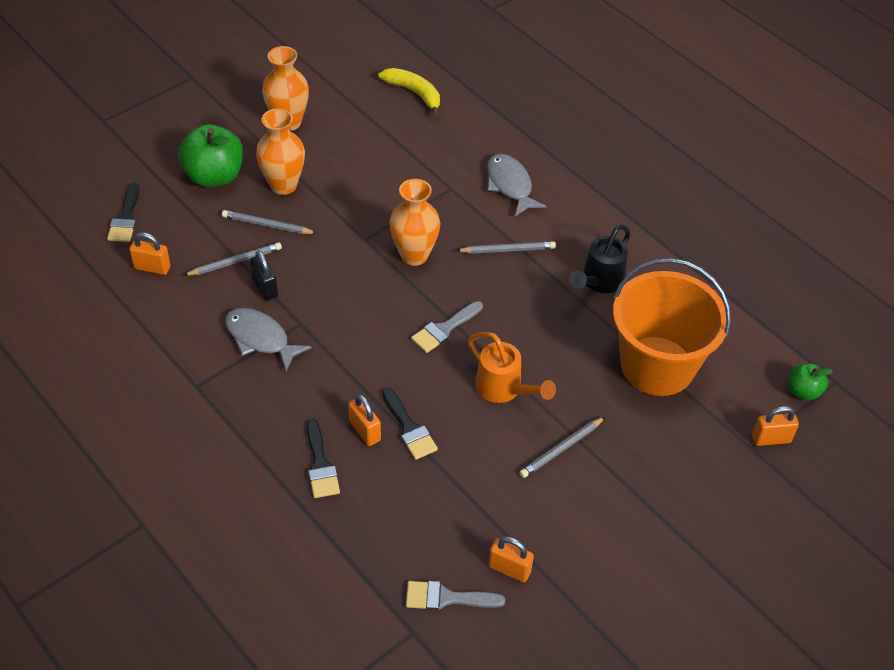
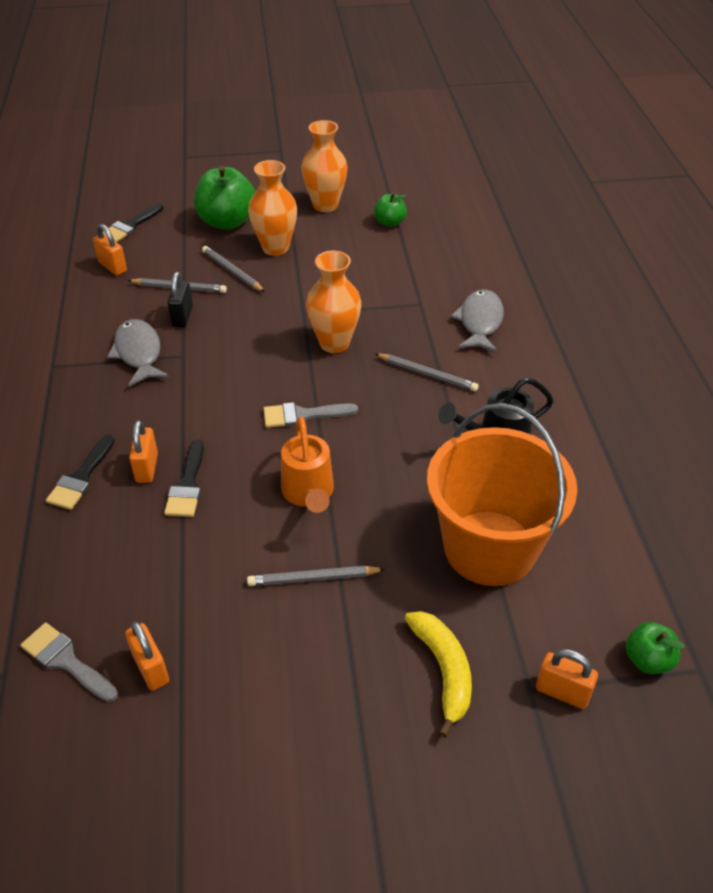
camera: 35 degrees right, 5 degrees down
(360, 118) = (390, 222): none -> green apple
(414, 93) = (456, 220): yellow banana -> yellow banana (443, 670)

